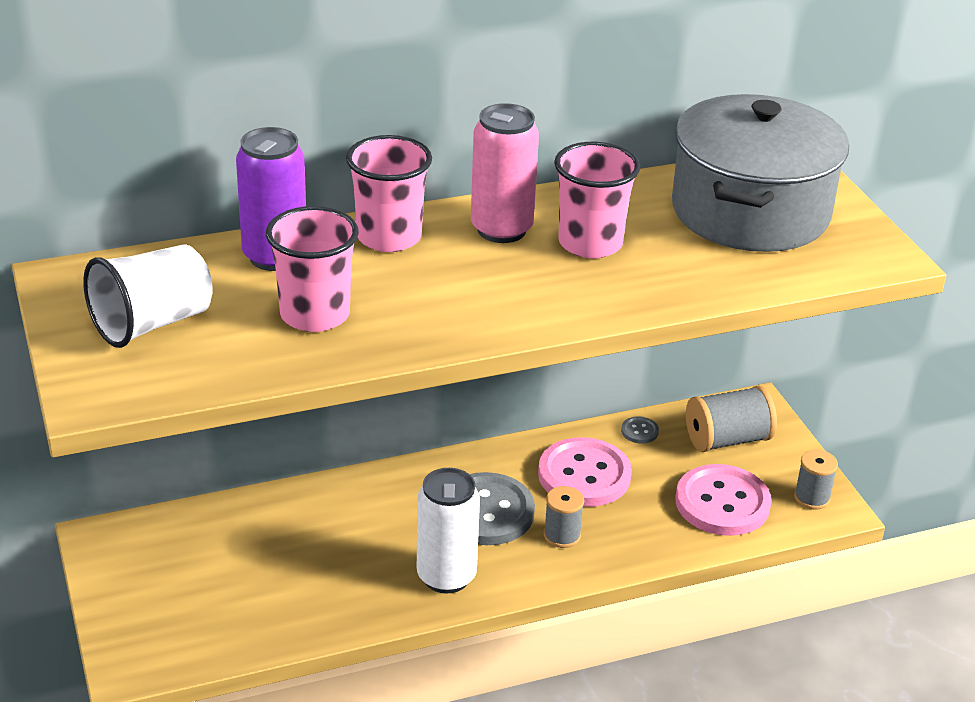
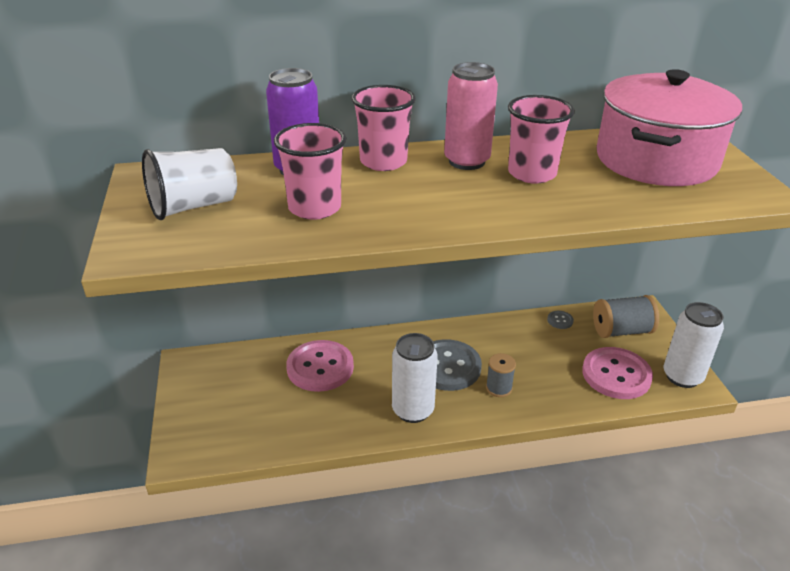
camera: 10 degrees right, 0 degrees up
(584, 475) = (519, 347): pink button -> pink button (320, 367)
(750, 211) = (656, 160): grey pot -> pink pot
(812, 498) = (682, 376): grey spool -> white can

